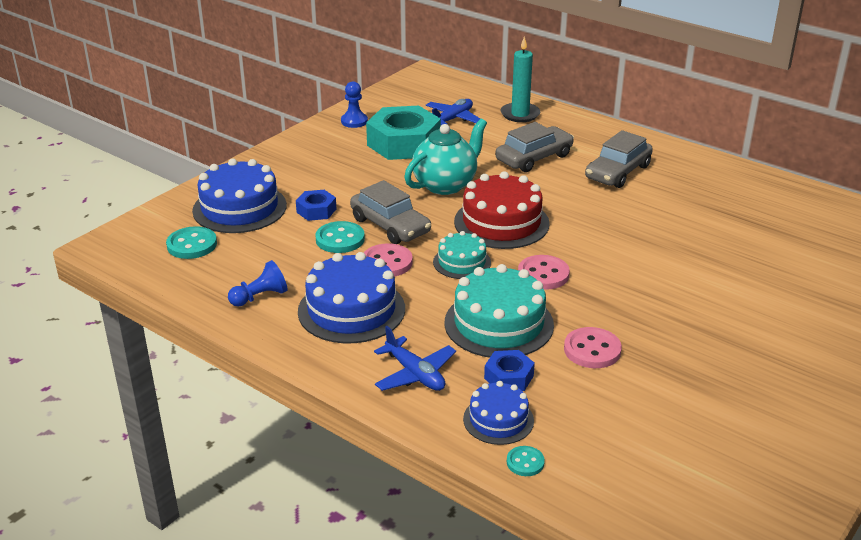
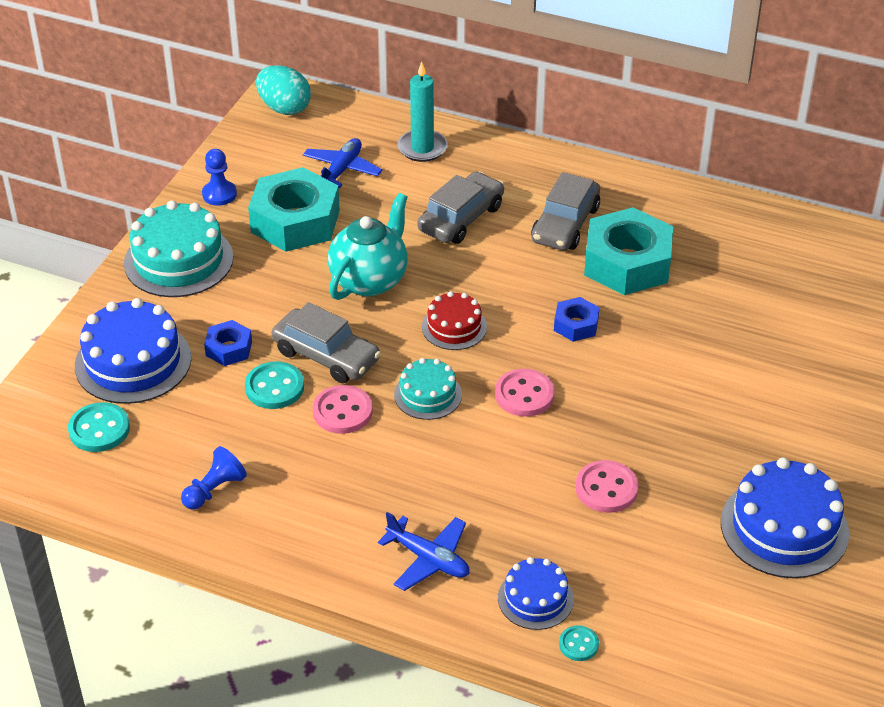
camera: 15 degrees left, 10 degrees up
(351, 310) = (327, 487): blue cake -> blue cake (784, 528)
(425, 81) = (284, 108): none -> turquoise egg
(498, 323) = (496, 473): turquoise cake -> turquoise cake (178, 260)
(501, 222) = (454, 327): red cake -> red cake, size x0.58
(509, 377) = (529, 542): blue nut -> blue nut (576, 325)
(662, 202) = (627, 263): none -> turquoise nut

